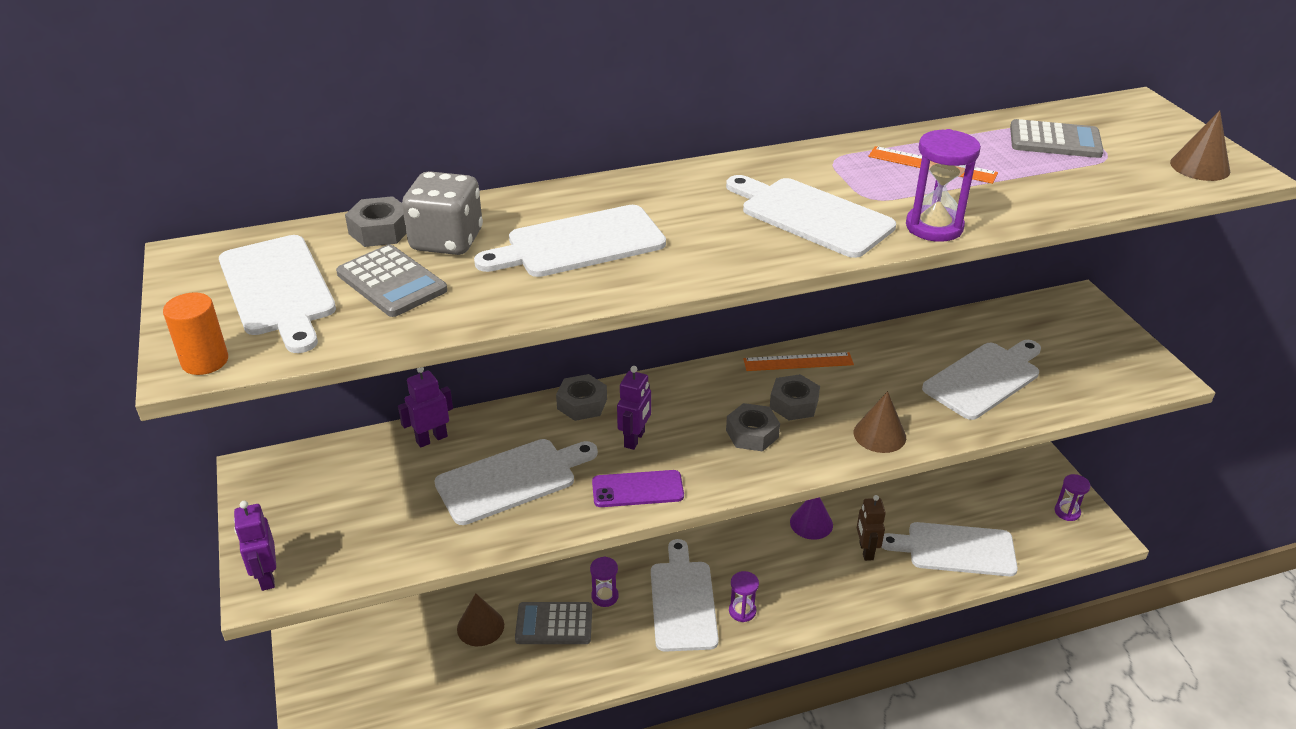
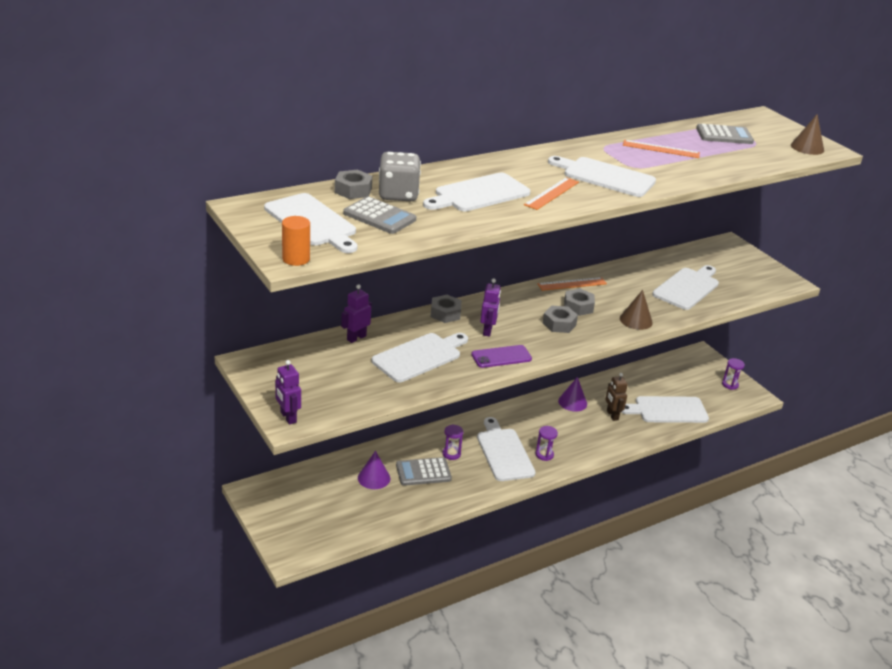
camera: 15 degrees left, 5 degrees down
(480, 627) = (374, 478): brown cone -> purple cone
(703, 246) = (552, 193): none -> orange ruler
(934, 227) = (676, 180): purple hourglass -> none

